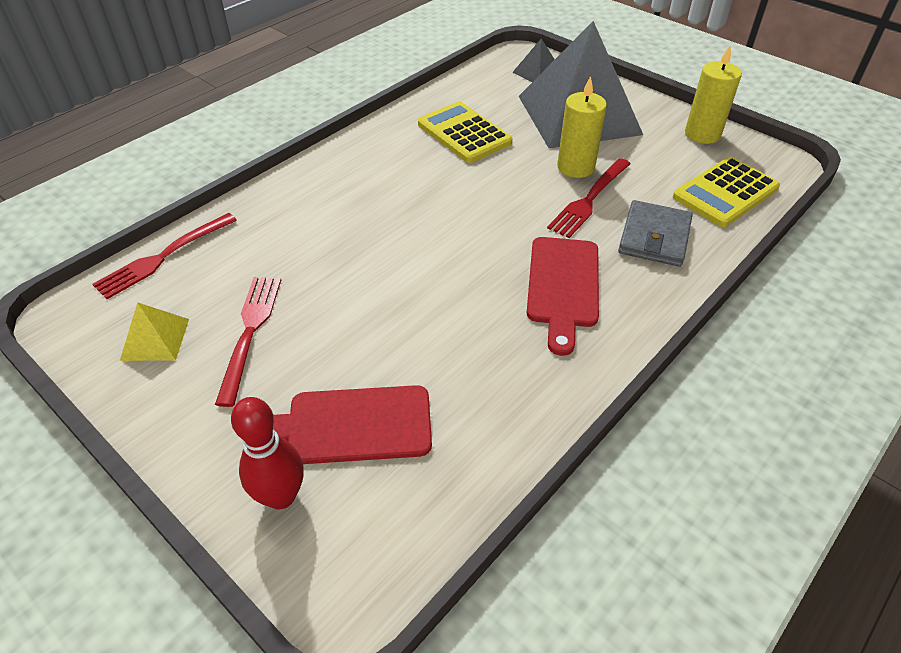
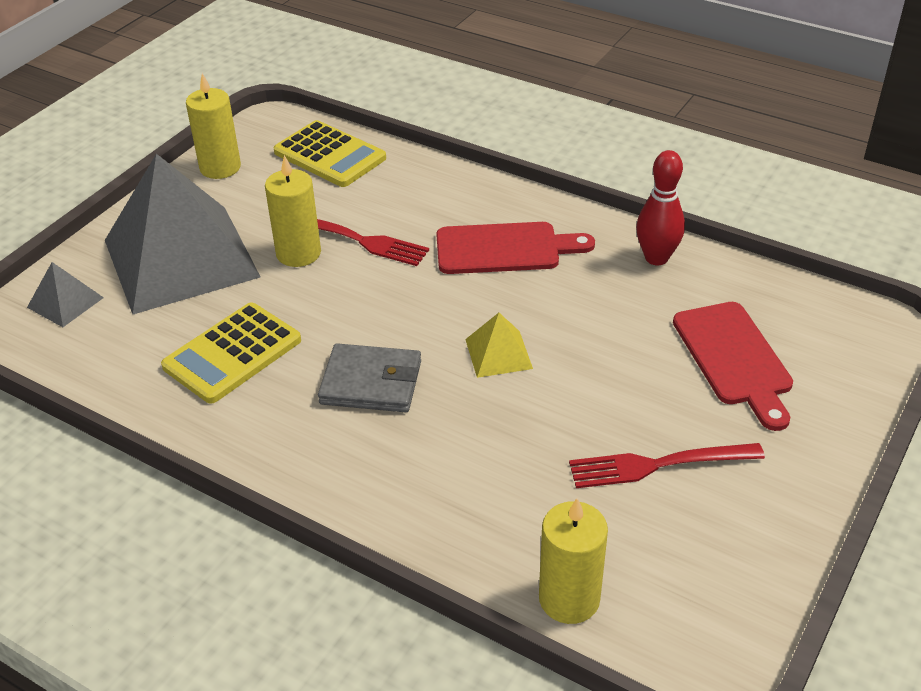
camera: 100 degrees left, 5 degrees down
(155, 339) = (705, 548): yellow pyramid -> yellow pyramid (498, 353)
(163, 257) = (569, 599): red fork -> yellow candle
(281, 496) = (826, 385): red bowling pin -> red bowling pin (656, 258)
(654, 237) = (413, 197): grey wallet -> grey wallet (371, 382)

